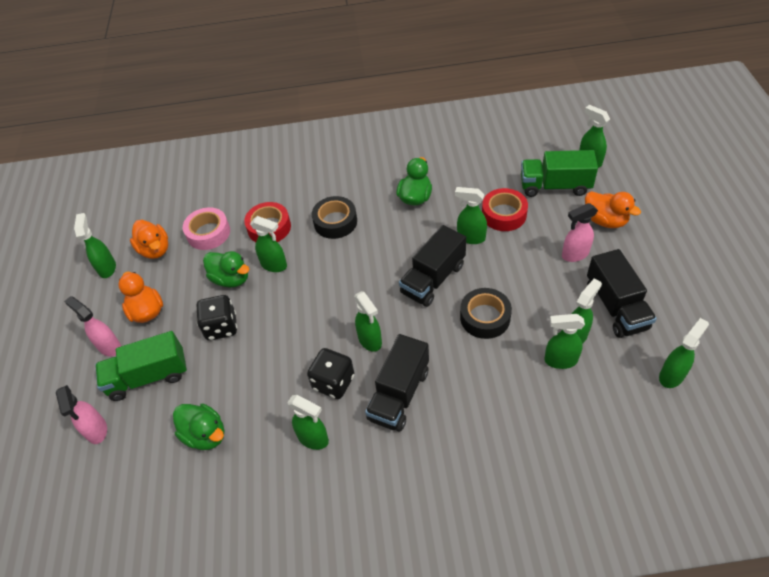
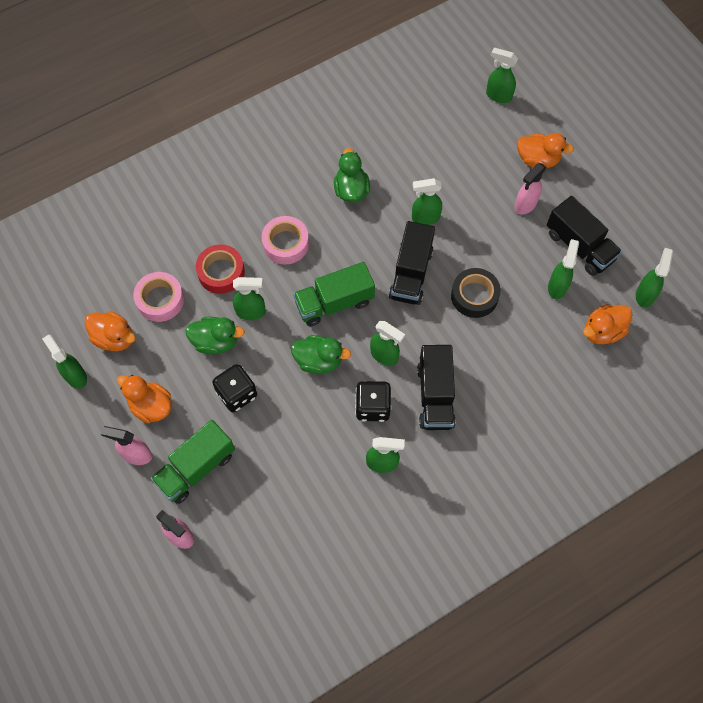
camera: 30 degrees left, 15 degrees up
(205, 435) = (285, 498): green duck -> green duck (319, 360)
(335, 222) = (285, 243): black tape -> pink tape
(504, 214) = (444, 182): red tape -> none
(555, 186) = (478, 135): green truck -> green truck (334, 303)
(560, 360) = (553, 314): green spray bottle -> none
(607, 395) = (602, 331): none -> orange duck

